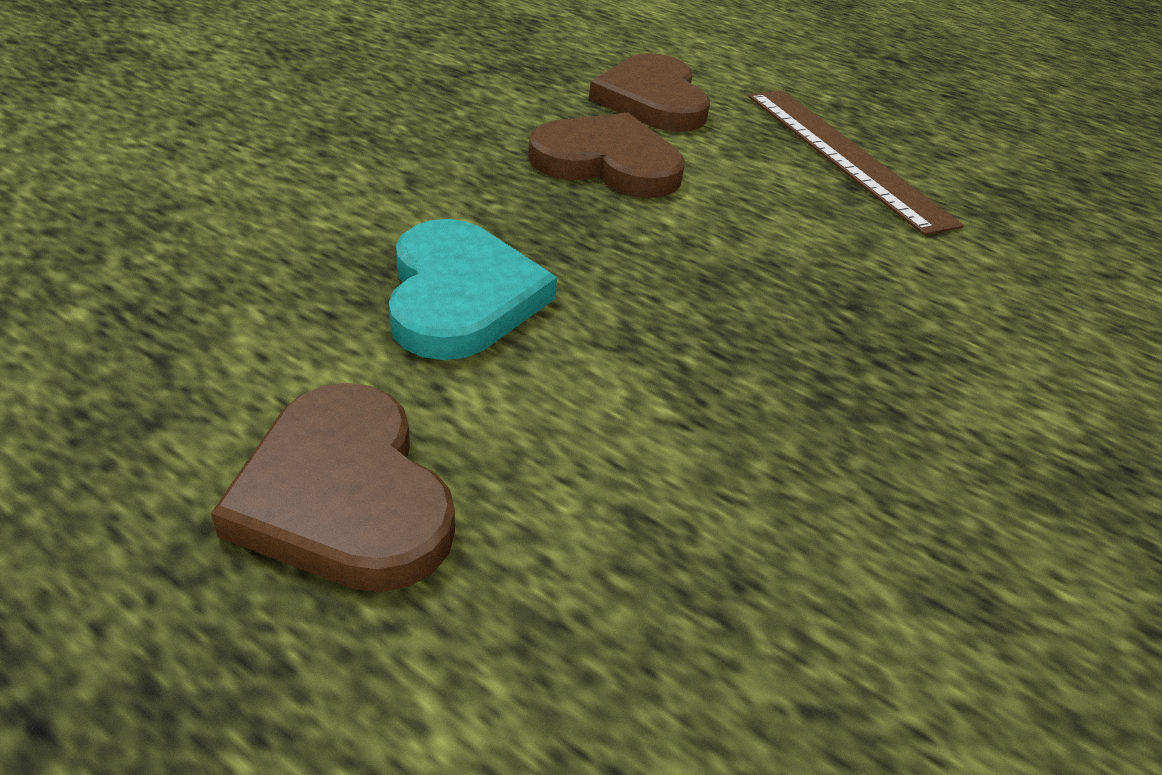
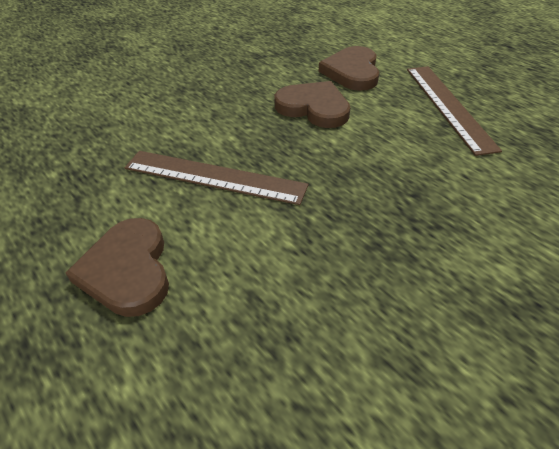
camera: 20 degrees right, 5 degrees up
(461, 296) = (214, 176): turquoise heart -> brown ruler

